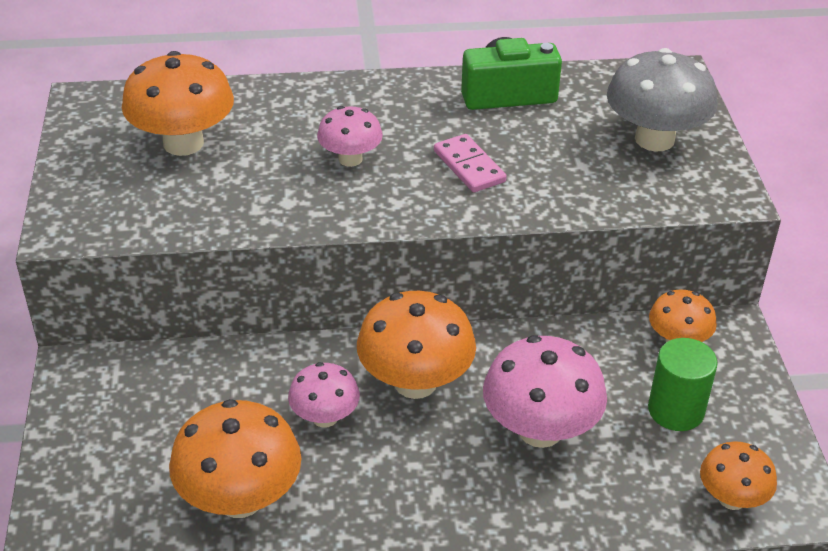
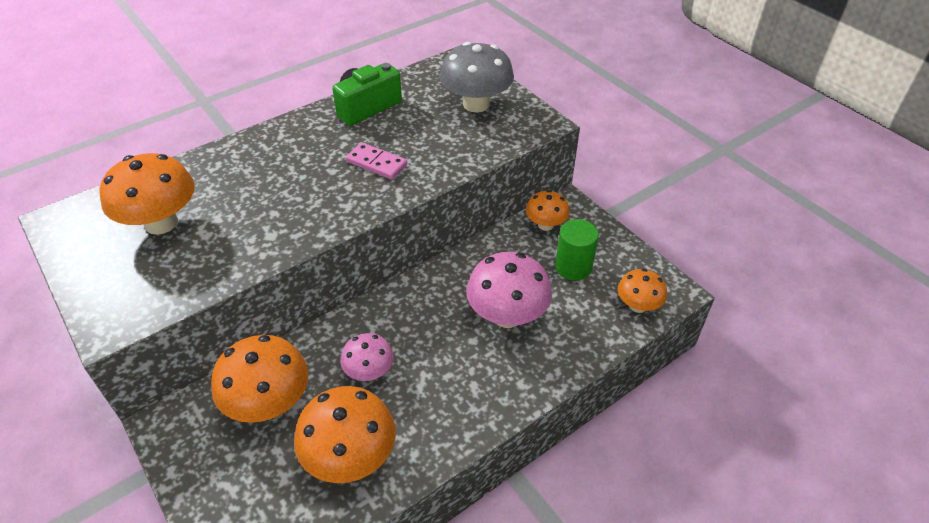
camera: 30 degrees left, 5 degrees up
(350, 159) = (293, 188): pink mushroom -> none
(415, 382) = (411, 320): orange mushroom -> orange mushroom (269, 403)

